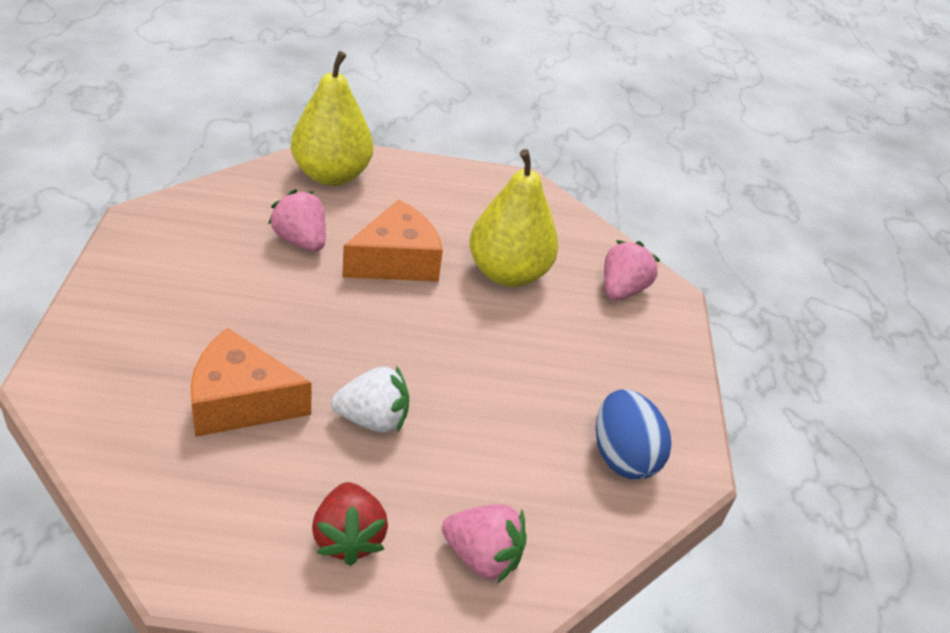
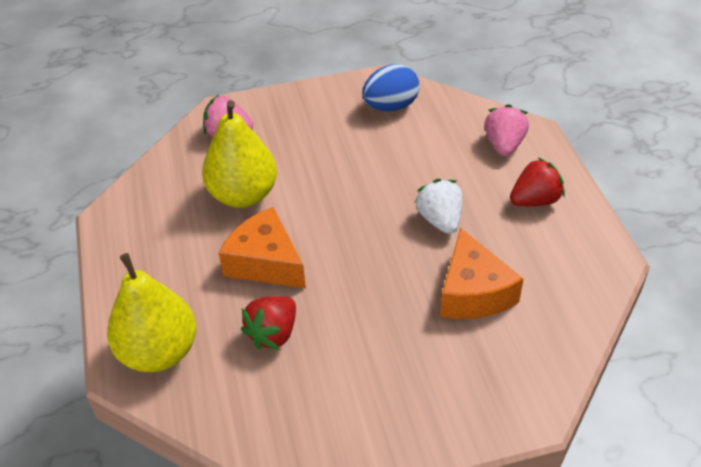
camera: 100 degrees left, 5 degrees up
(300, 241) = (273, 333): pink strawberry -> red strawberry

